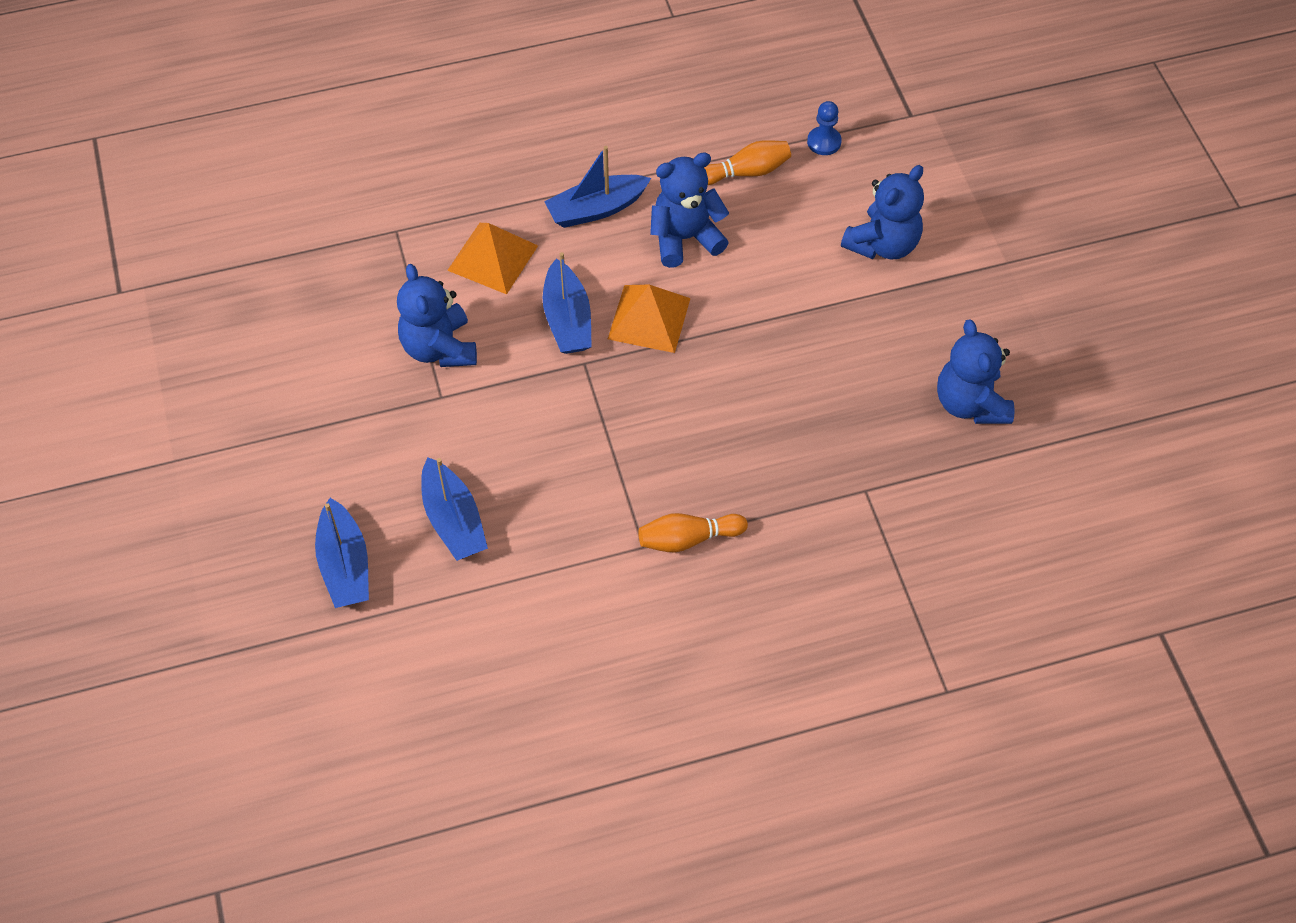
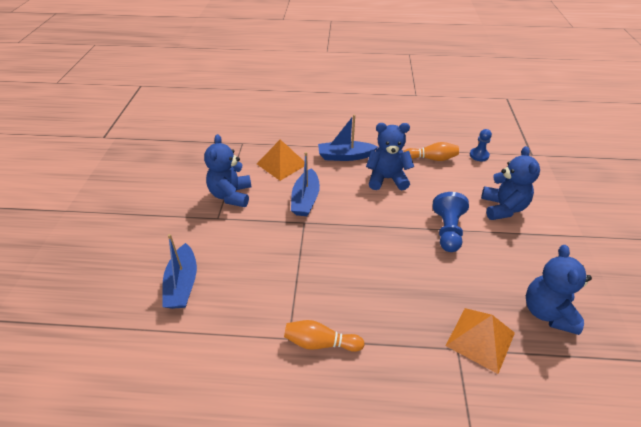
camera: 20 degrees right, 15 degrees down
(345, 565) = (105, 290): blue boat -> none
(649, 318) = (351, 210): orange pyramid -> orange pyramid (480, 339)
(809, 312) = (447, 231): none -> blue pawn
(883, 244) = (503, 208): blue teddy bear -> blue teddy bear turned 60 degrees counterclockwise

